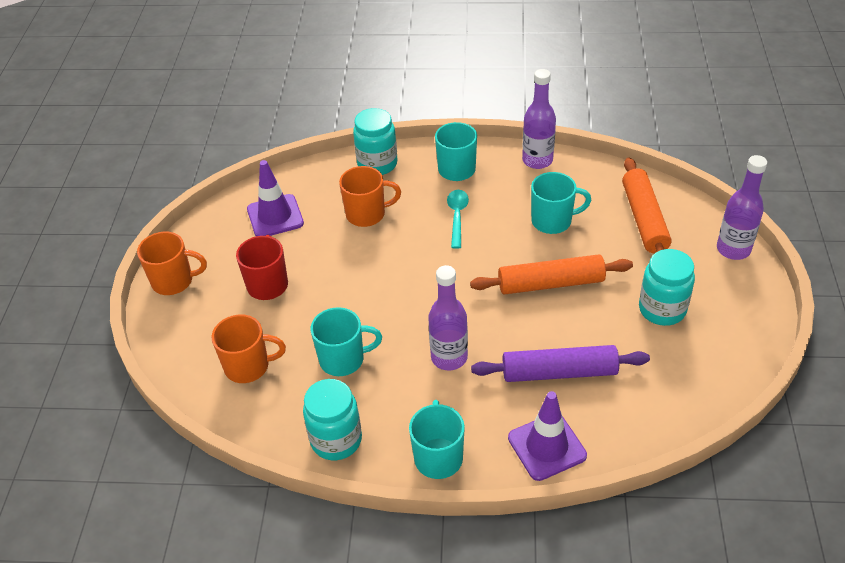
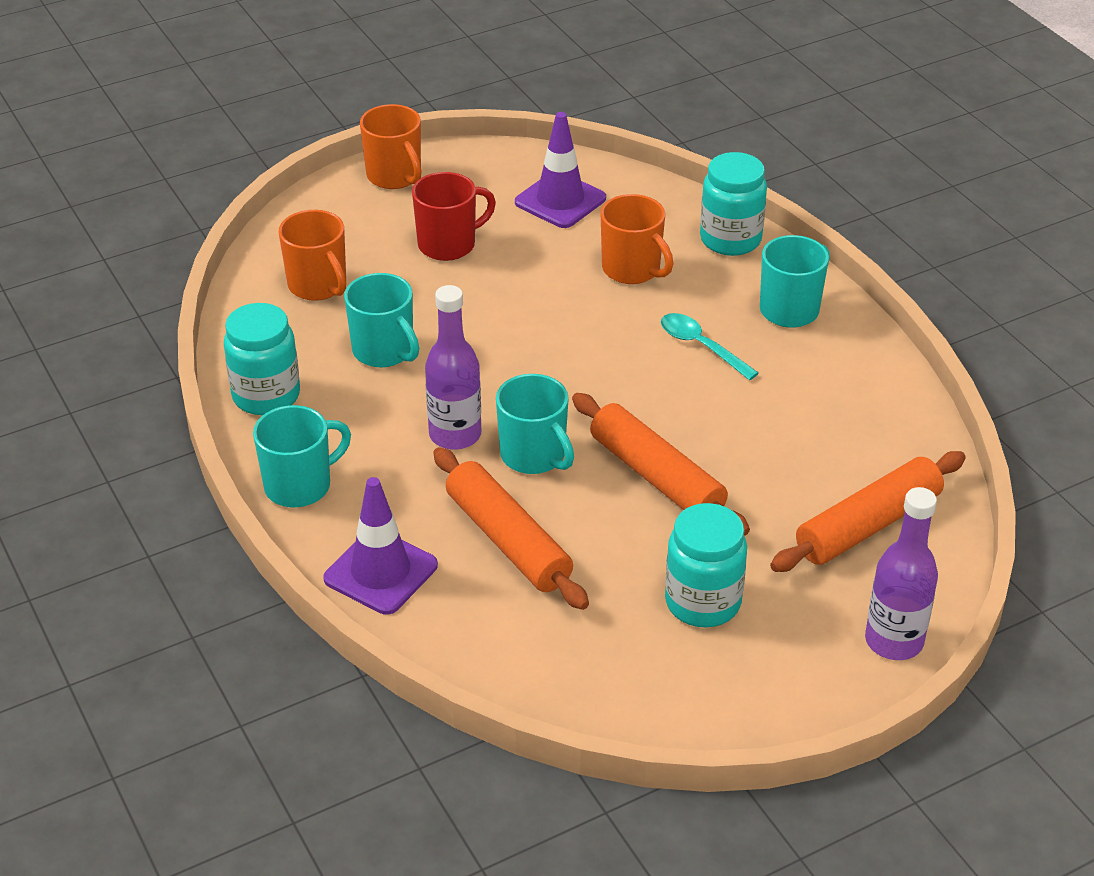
camera: 55 degrees right, 5 degrees down
(457, 216) = (701, 346): turquoise spoon -> turquoise spoon turned 105 degrees counterclockwise
(537, 160) = (884, 377): purple bottle -> none
(553, 221) = (776, 436): turquoise mug -> turquoise mug (534, 456)
(559, 372) = (508, 540): purple rolling pin -> orange rolling pin

